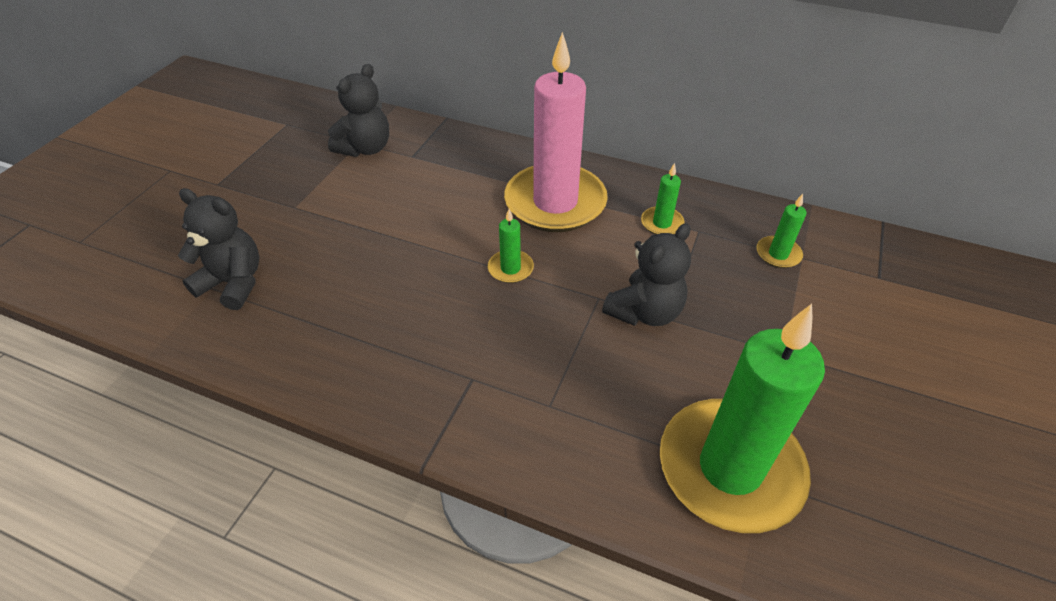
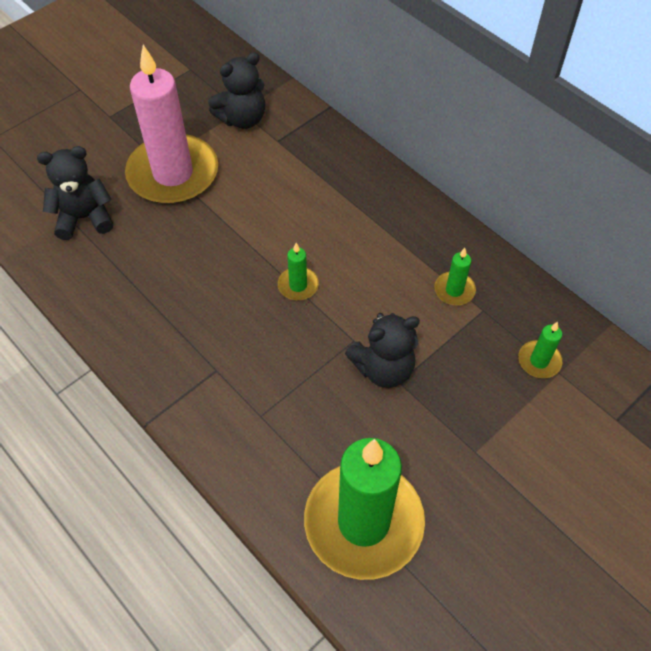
camera: 25 degrees right, 10 degrees up
(233, 283) = (84, 218): black teddy bear -> black teddy bear turned 60 degrees counterclockwise
(555, 202) = (373, 234): pink candle -> pink candle (173, 173)

